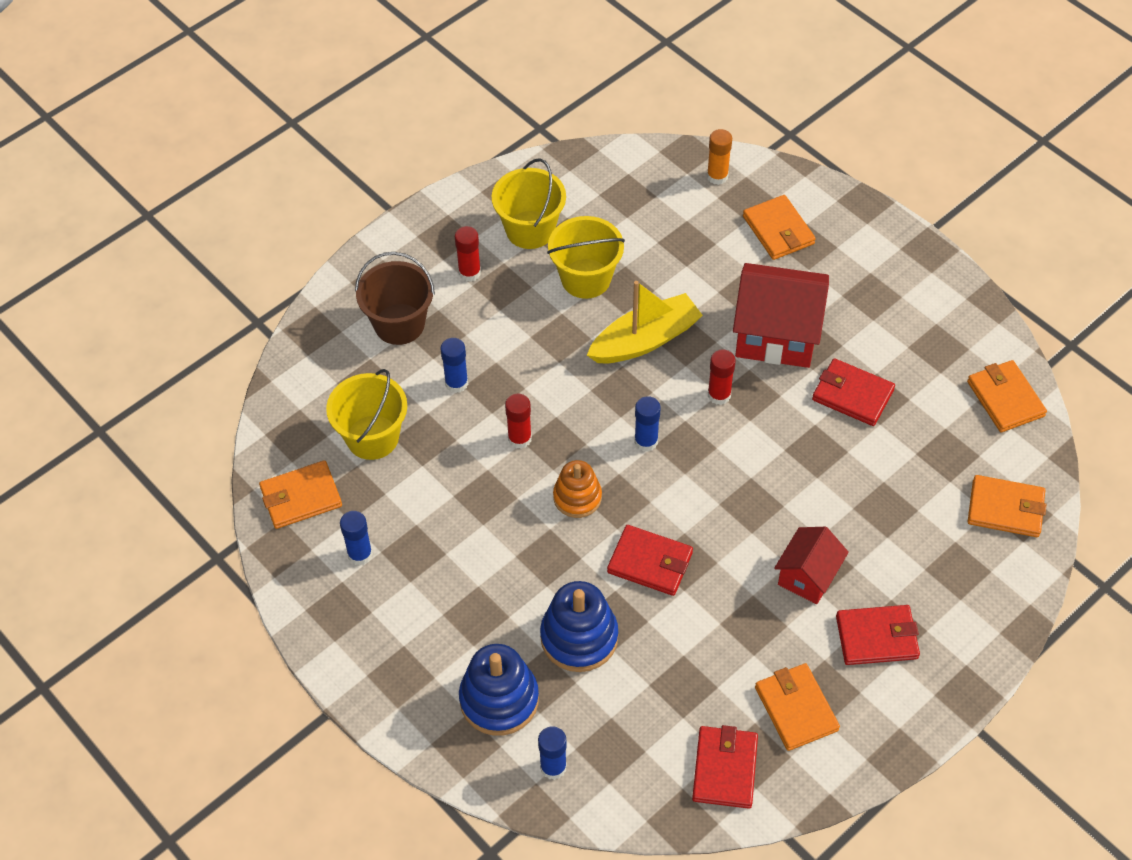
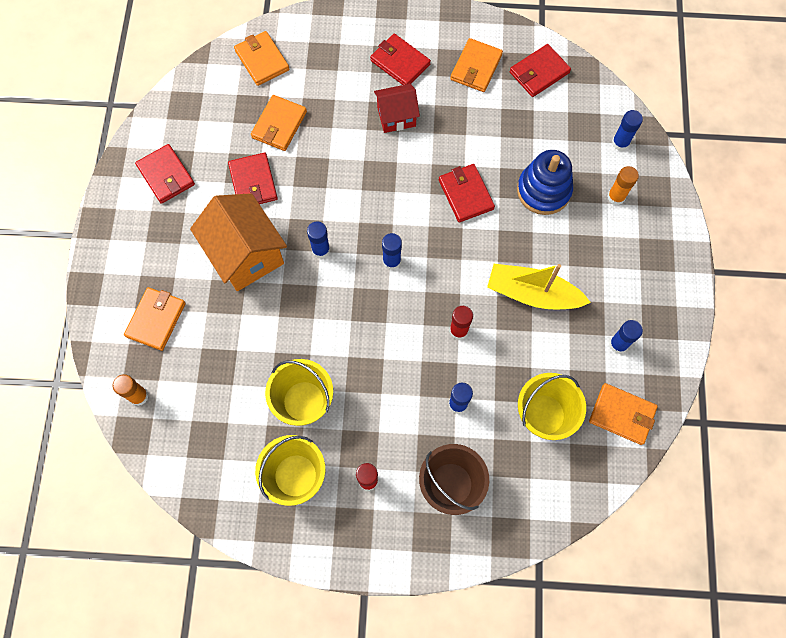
camera: 135 degrees left, 15 degrees up
(499, 699) = (616, 197): blue stacking toy -> orange glue stick
(577, 497) = (464, 265): orange stacking toy -> none
(645, 340) = (319, 324): yellow boat -> yellow boat (532, 293)
(719, 395) = (321, 250): red glue stick -> blue glue stick
(776, 335) = (246, 254): red house -> orange house
(932, 332) = (166, 175): none -> red wallet
(1005, 399) = (183, 107): orange wallet -> orange wallet (279, 125)

